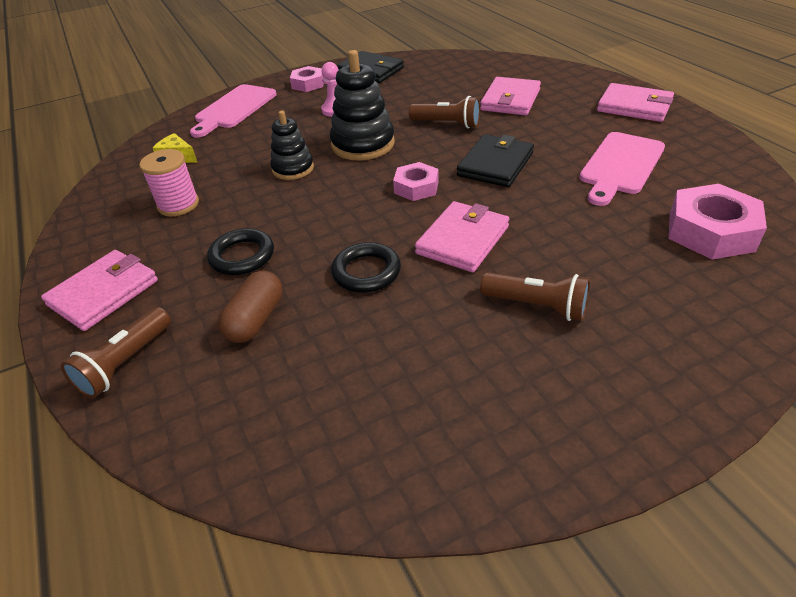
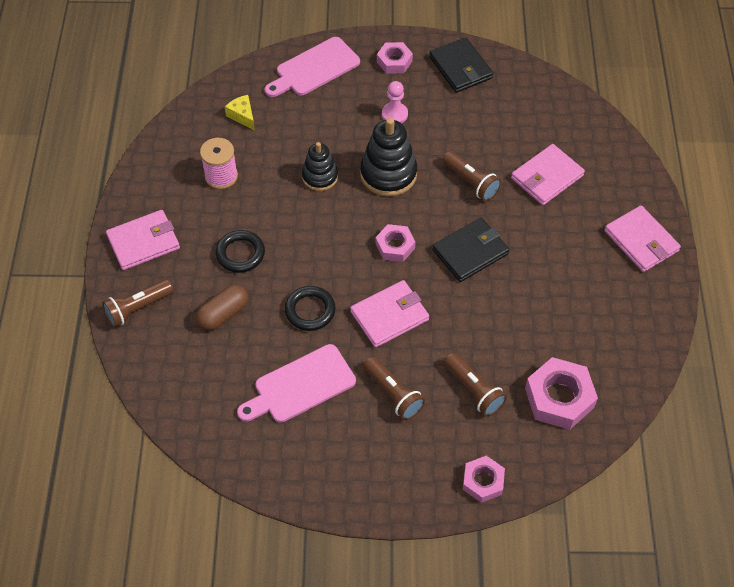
camera: 25 degrees right, 15 degrees up
(620, 166) = (561, 303): pink cutting board -> pink cutting board (300, 386)
(620, 263) = (474, 390): none -> brown flashlight
(735, 344) = (483, 481): none -> pink nut

